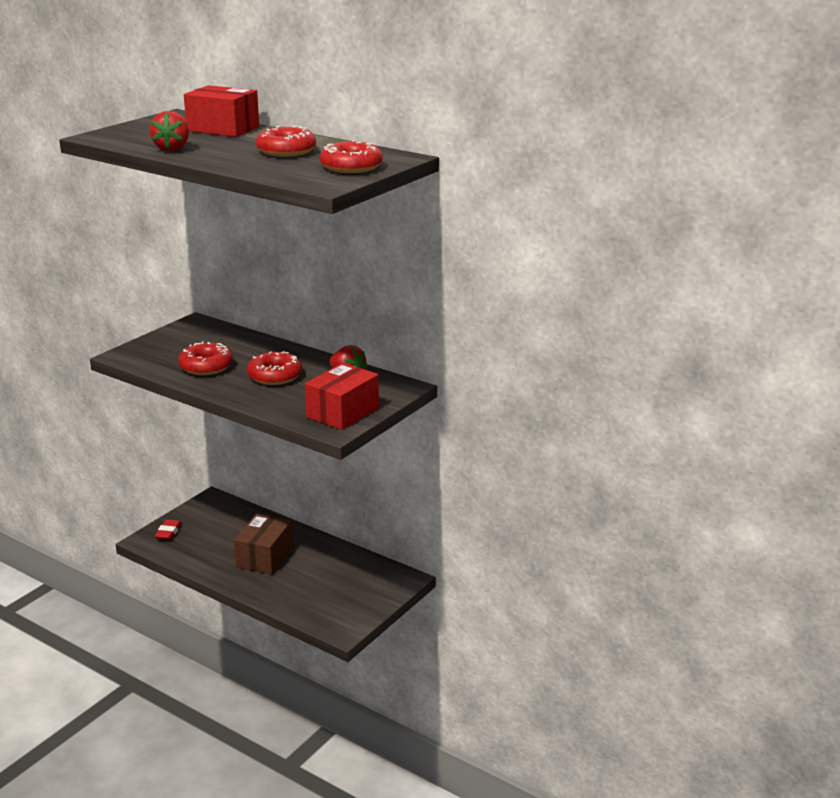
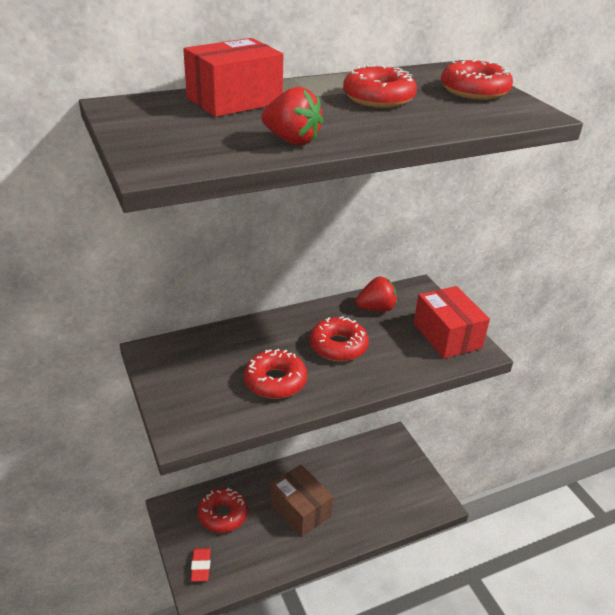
camera: 60 degrees left, 10 degrees up
(168, 532) = (201, 566): red eraser -> red eraser turned 45 degrees clockwise
(226, 523) = (223, 514): none -> red donut

